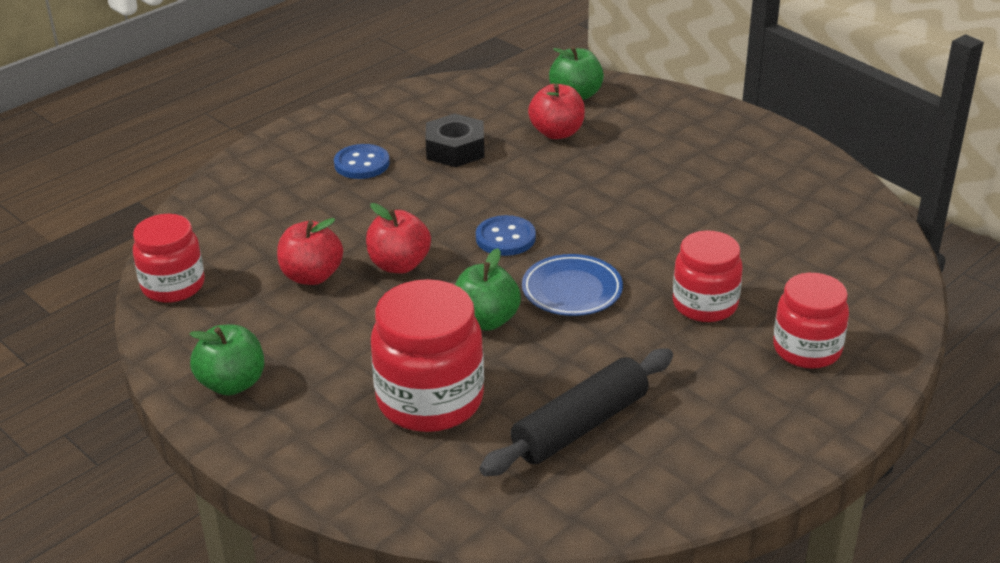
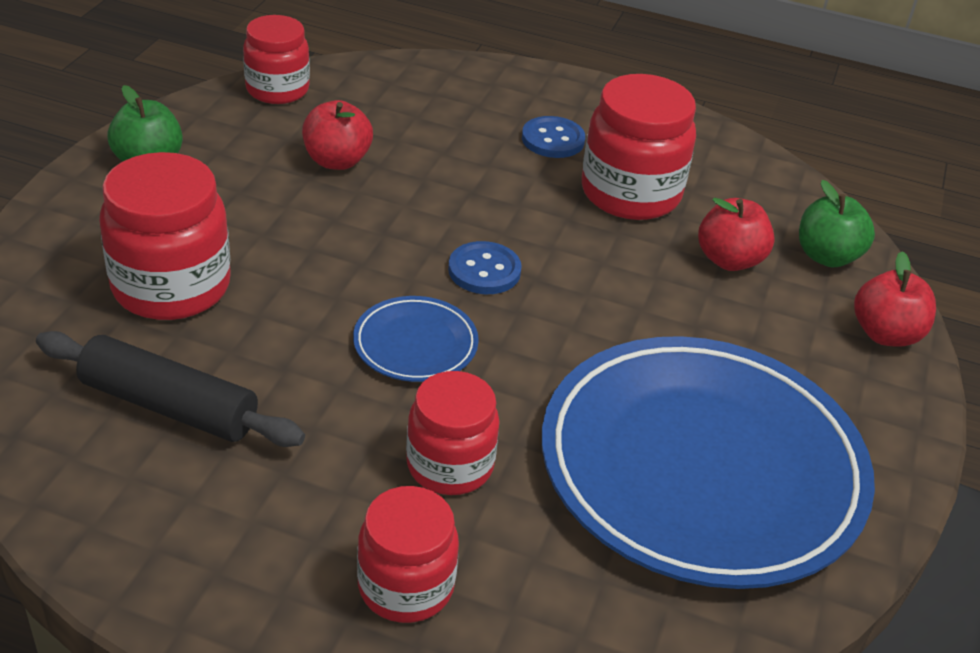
camera: 60 degrees right, 5 degrees up
(399, 265) = (388, 209): red apple -> red apple (885, 334)
(455, 149) = (630, 193): black nut -> red jar
(486, 320) = (324, 292): green apple -> none
(750, 205) = (701, 468): none -> blue plate

